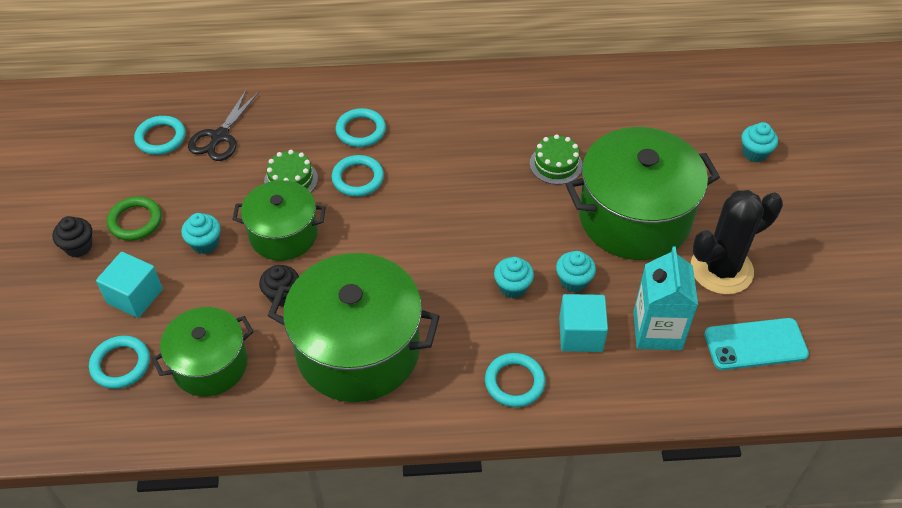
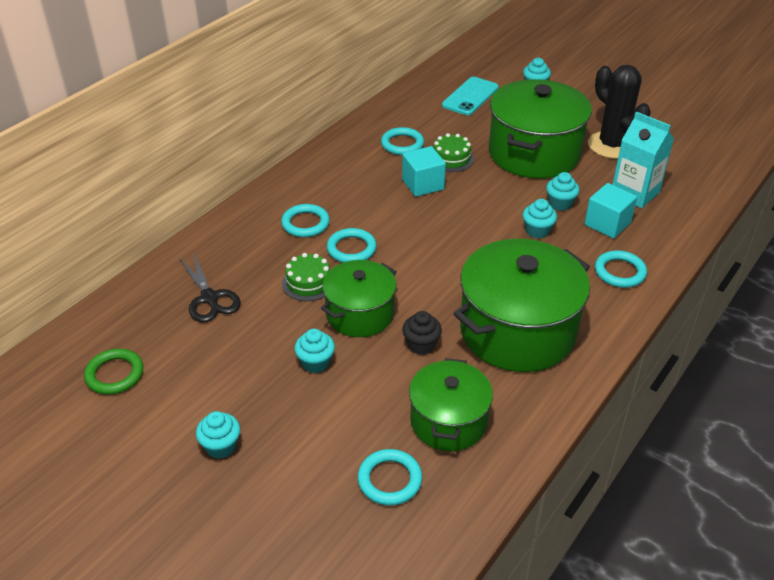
camera: 50 degrees left, 10 degrees down
(78, 247) = (221, 446): black cupcake -> turquoise cupcake
(135, 221) = (237, 394): green ring -> green ring (114, 374)
(135, 296) = (323, 434): turquoise cube -> turquoise cube (423, 184)
(161, 138) = (162, 333): turquoise ring -> turquoise ring (402, 144)
(721, 269) = (612, 145): black cactus -> black cactus turned 45 degrees counterclockwise
(755, 344) = (681, 164): turquoise phone -> turquoise phone (470, 96)

